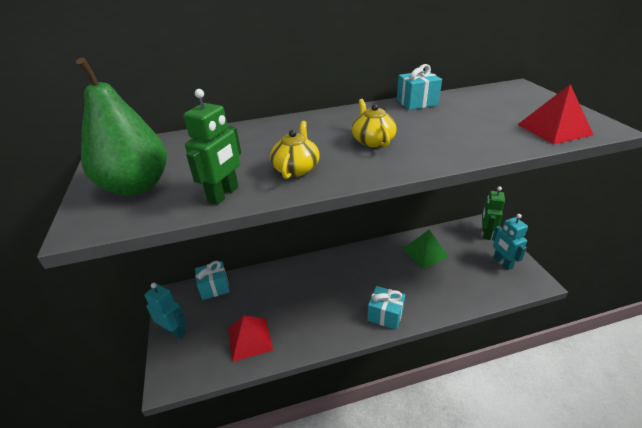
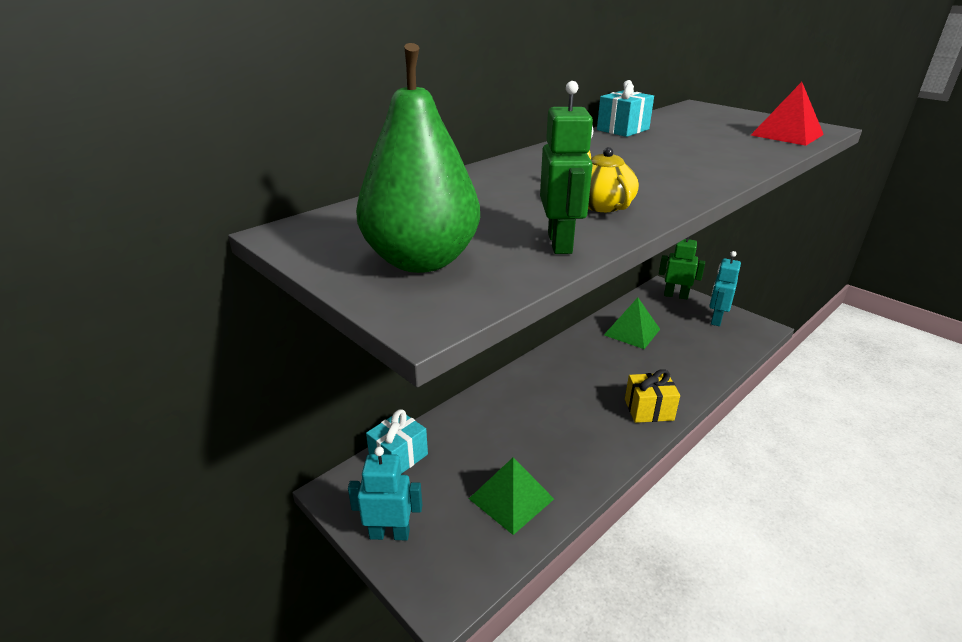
camera: 30 degrees left, 5 degrees down
(250, 339) = (511, 498): red pyramid -> green pyramid
(372, 141) = (638, 167): yellow teapot -> none
(385, 315) = (648, 410): turquoise gift -> yellow gift
(486, 234) = (675, 295): green robot -> green robot turned 120 degrees clockwise
(502, 263) = (716, 319): turquoise robot -> turquoise robot turned 75 degrees clockwise

